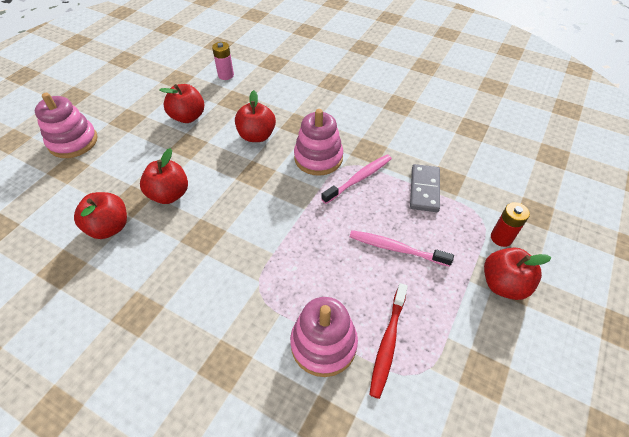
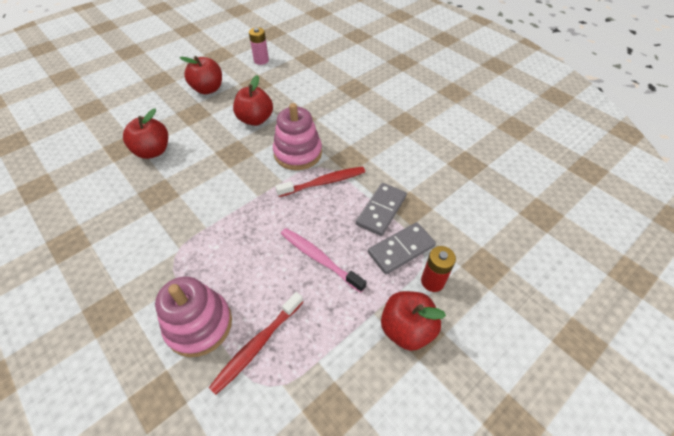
camera: 20 degrees right, 0 degrees up
(73, 142) = (107, 88): pink stacking toy -> none
(109, 227) = (91, 165): red apple -> none
(359, 179) = (324, 182): pink toothbrush -> red toothbrush
(461, 219) = (401, 249): none -> grey domino

